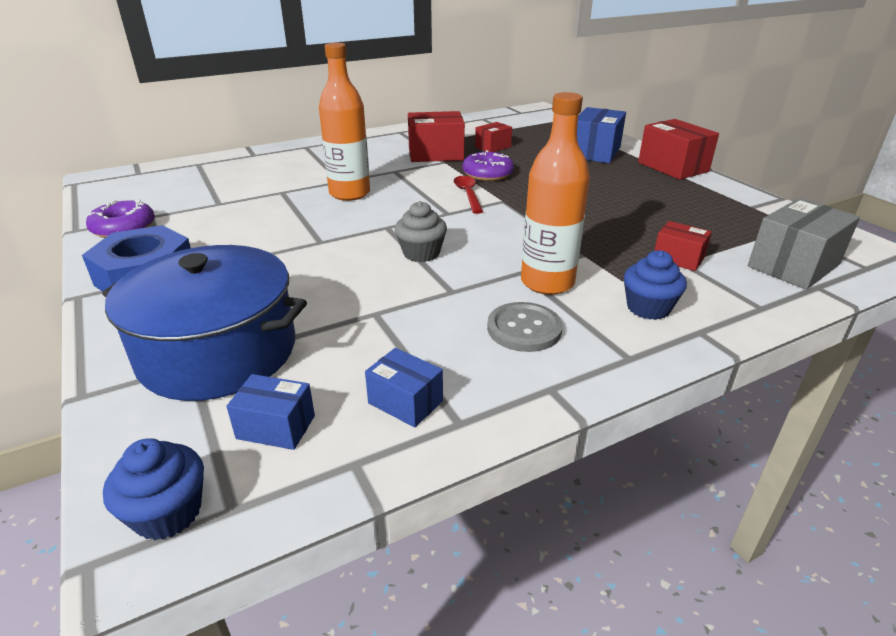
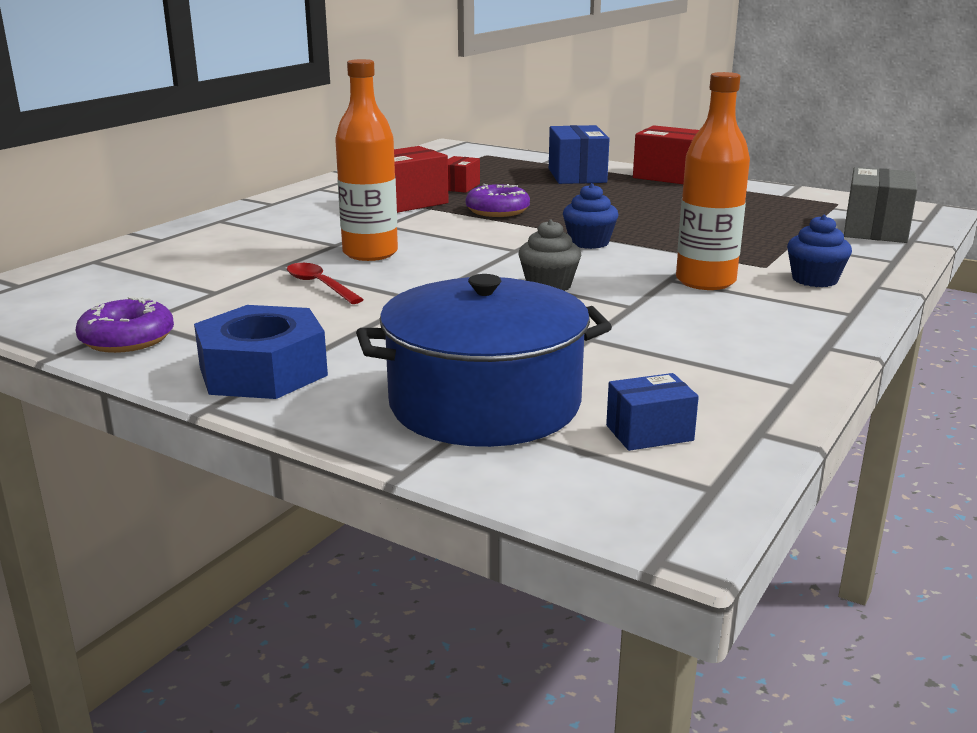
camera: 30 degrees left, 10 degrees down
(168, 513) = (663, 509): blue cupcake -> blue cupcake (589, 242)
(405, 402) = (729, 386): blue box -> none
(468, 194) = (508, 231): red spoon -> red spoon (319, 285)
(524, 329) = (741, 316): grey button -> none
(678, 258) = (784, 242): red box -> none

